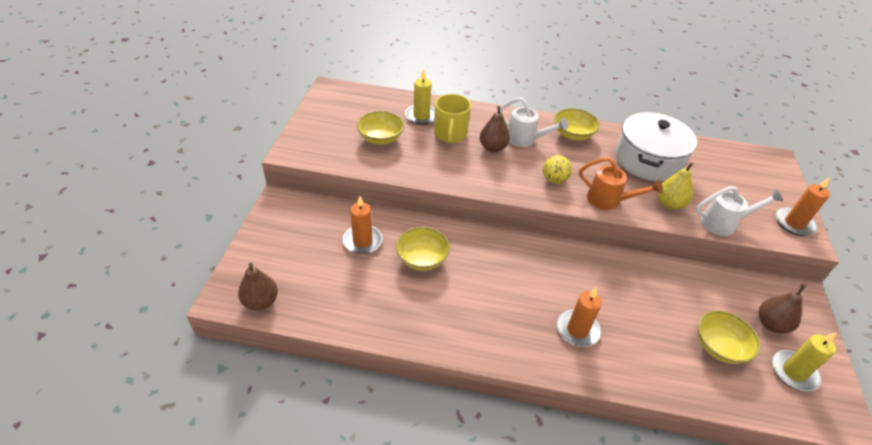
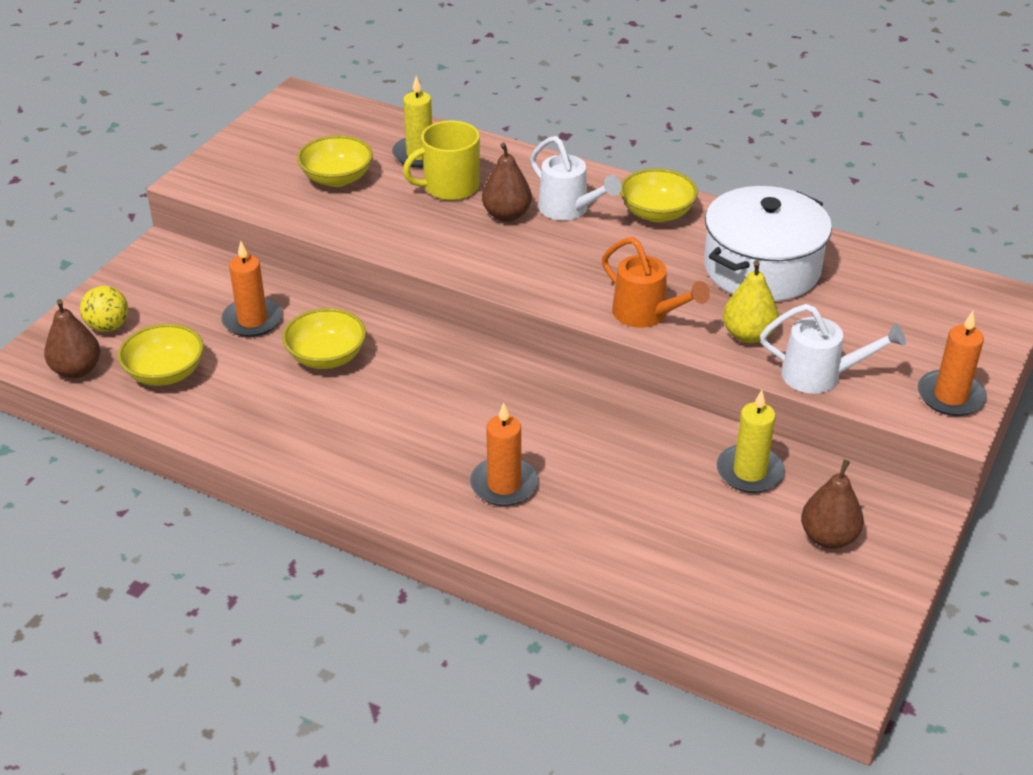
camera: 20 degrees right, 5 degrees down
(450, 134) = (449, 187): yellow mug -> yellow mug turned 45 degrees clockwise
(554, 180) = (576, 273): yellow ball -> yellow ball (108, 327)
(719, 347) = (715, 548): yellow bowl -> yellow bowl (165, 373)
(793, 372) = (814, 602): yellow candle -> yellow candle (749, 472)

